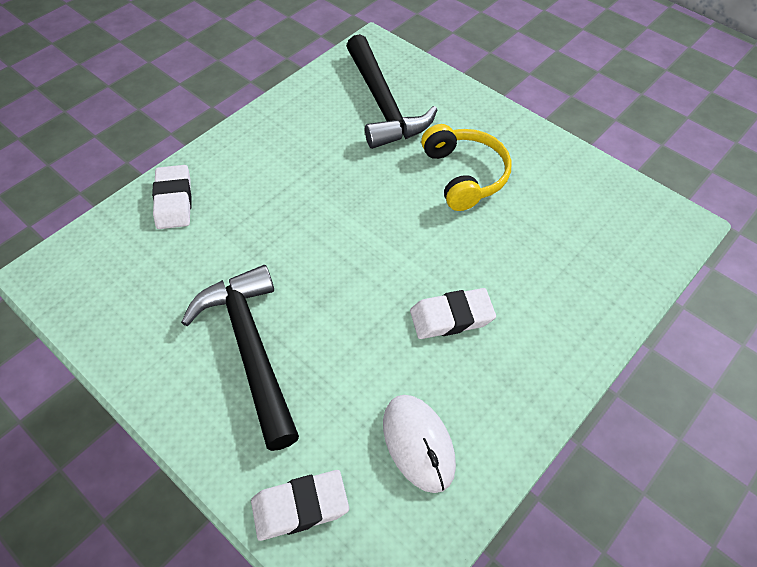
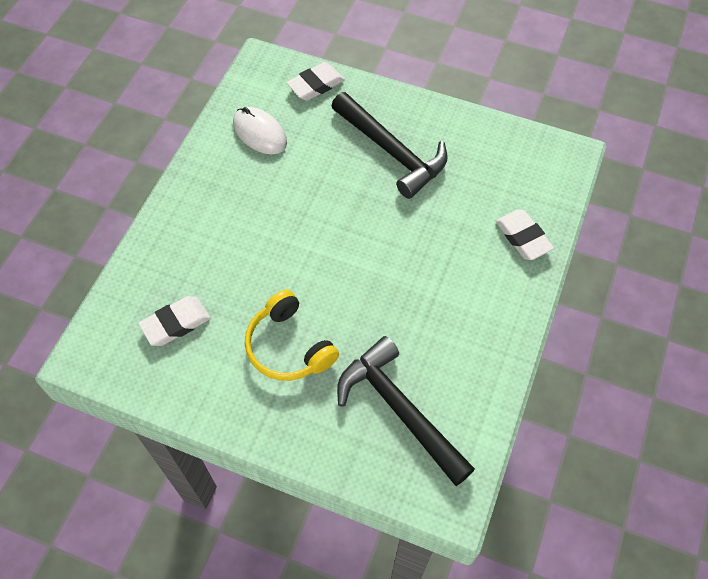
camera: 160 degrees right, 5 degrees up
(451, 317) = (262, 215): white eraser -> white eraser (176, 323)

